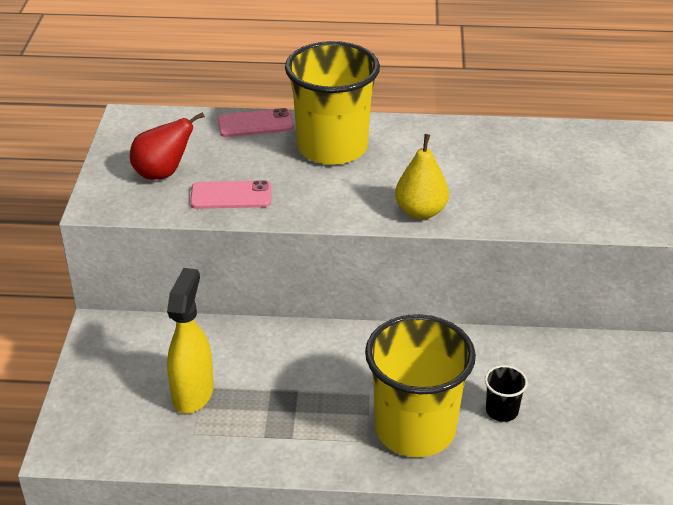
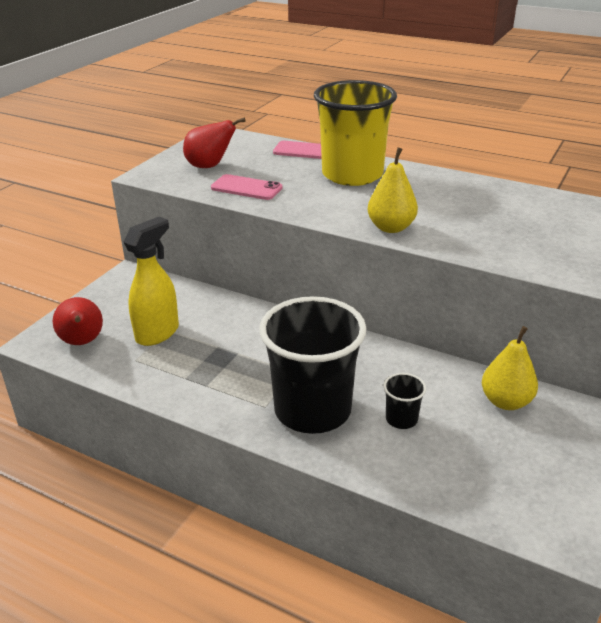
camera: 25 degrees right, 5 degrees down
(116, 431) = (82, 342): none -> red pear
(415, 429) = (312, 410): yellow cup -> black cup
(581, 361) = (506, 401): none -> yellow pear

